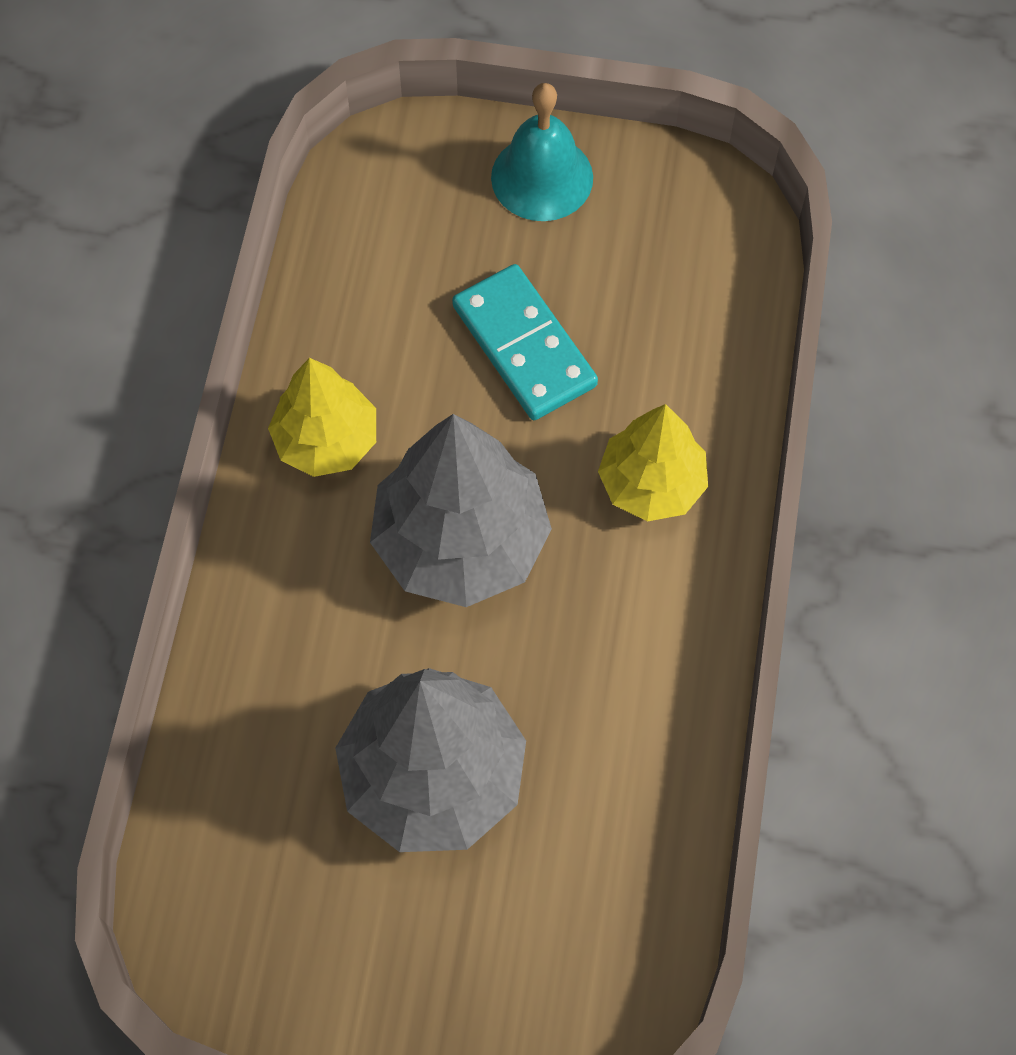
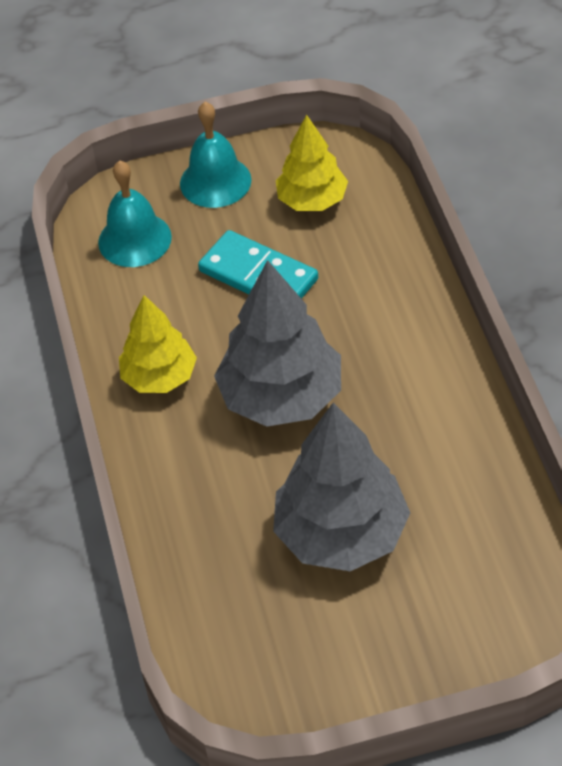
camera: 20 degrees left, 15 degrees down
(397, 220) = (135, 239): none -> turquoise bell
(651, 484) = (384, 317): yellow tree -> yellow tree (312, 200)

